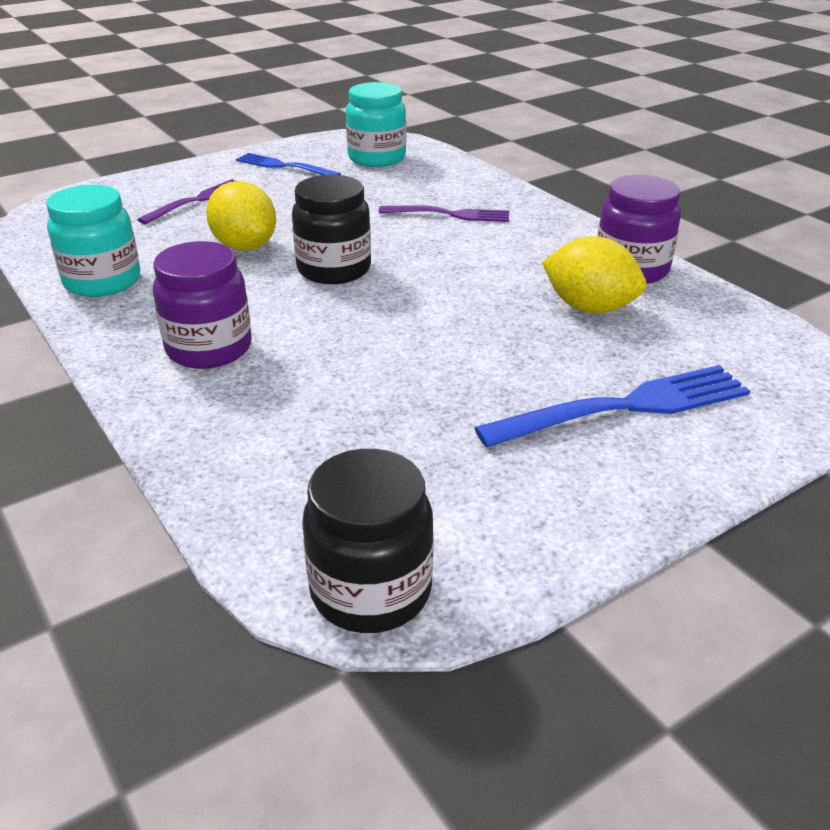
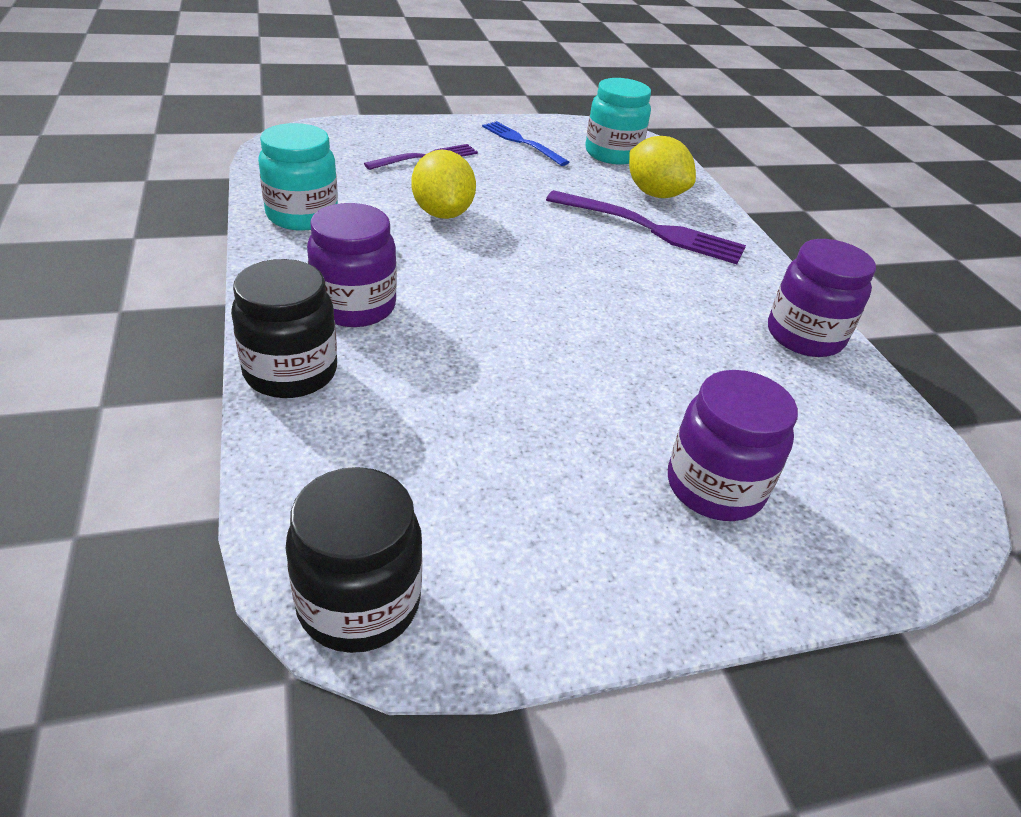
camera: 15 degrees right, 5 degrees up
(334, 269) = (510, 258): black jar -> black jar (290, 372)
(449, 214) = (650, 229): purple fork -> purple fork, size x1.56
(589, 308) = (737, 366): yellow lemon -> yellow lemon (655, 194)
(624, 407) = (714, 487): blue fork -> purple jar

